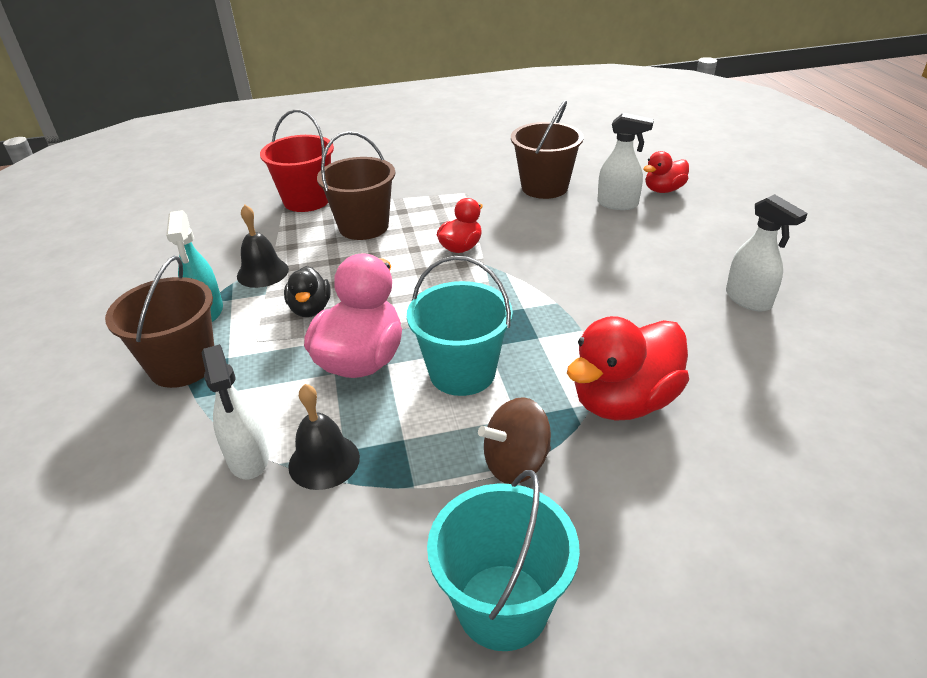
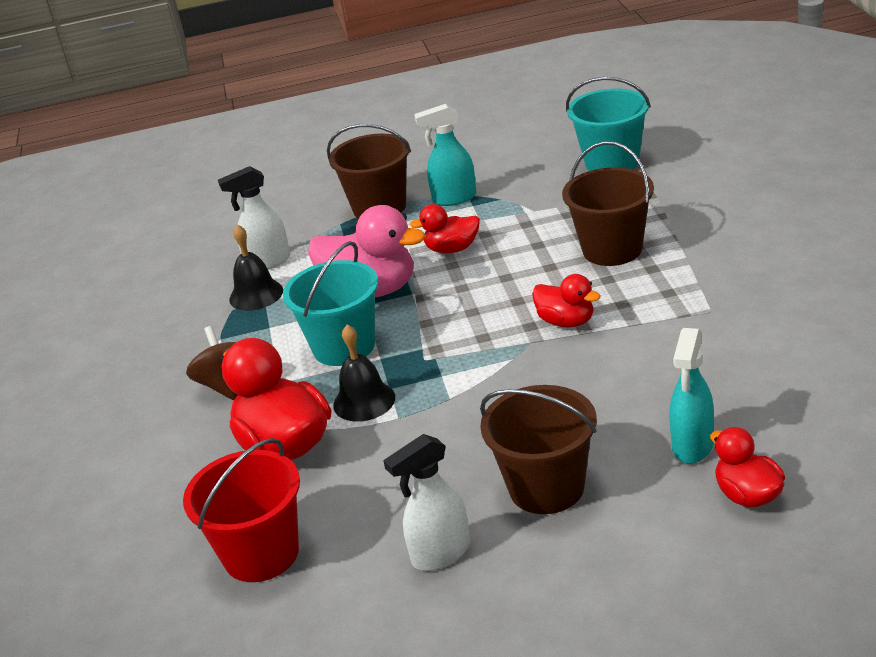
camera: 95 degrees right, 5 degrees down
(262, 272) = (517, 210): black bell -> black bell (364, 401)
(307, 200) = (673, 201): red bucket -> red bucket (261, 554)
(310, 309) = (452, 249): black duck -> red duck
(502, 606) = (107, 388): turquoise bucket -> turquoise bucket (612, 162)
(544, 187) = (737, 375): brown bucket -> brown bucket (546, 488)
(618, 204) = (692, 446): white spray bottle -> turquoise spray bottle

